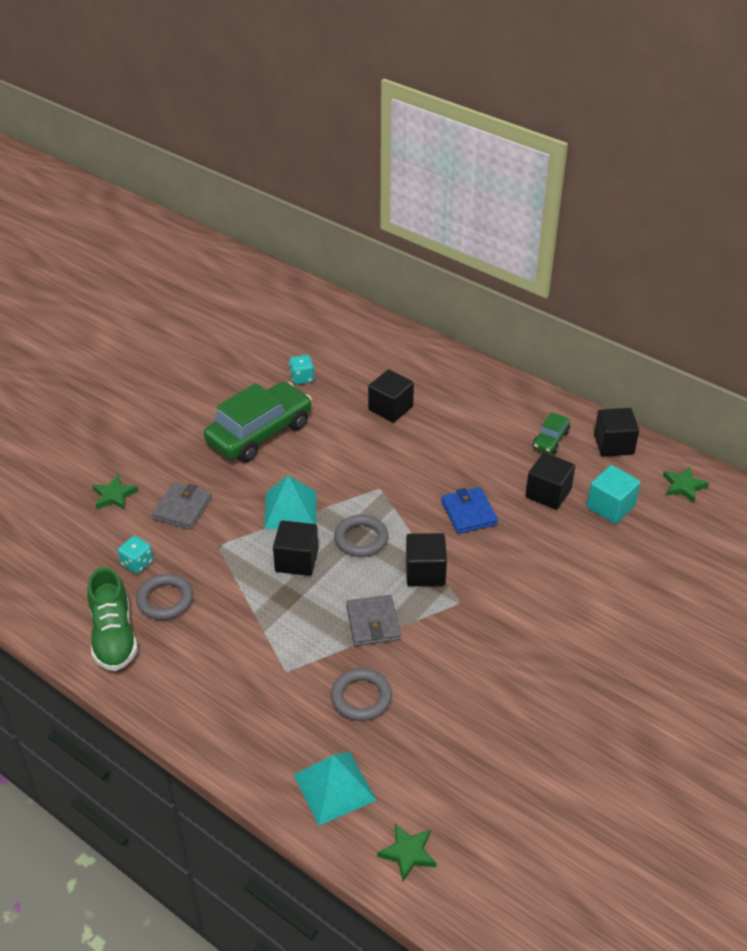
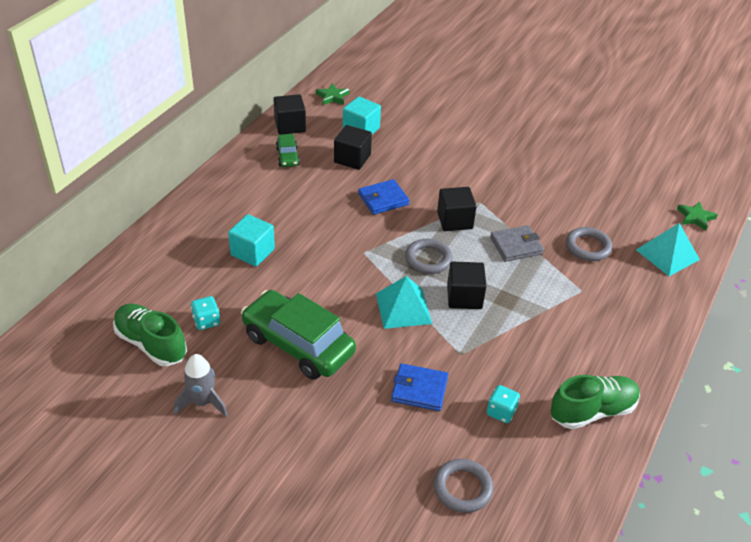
camera: 100 degrees left, 0 degrees up
(114, 495) = (413, 453): green star -> none
(165, 600) = (538, 381): grey ring -> grey ring (462, 488)
(182, 508) = (419, 389): grey wallet -> blue wallet
(210, 376) = (202, 402): none -> grey rocket
(282, 348) = (151, 344): none -> green shoe
(390, 408) = (252, 252): black cube -> turquoise cube
(550, 440) = (287, 157): green car -> green car turned 60 degrees clockwise

